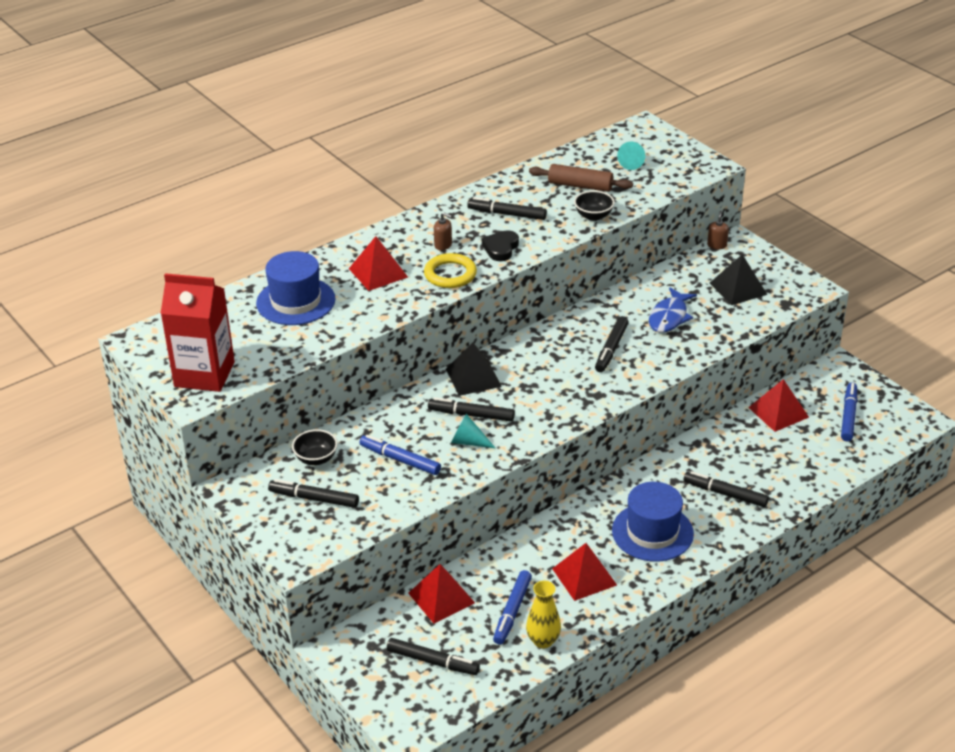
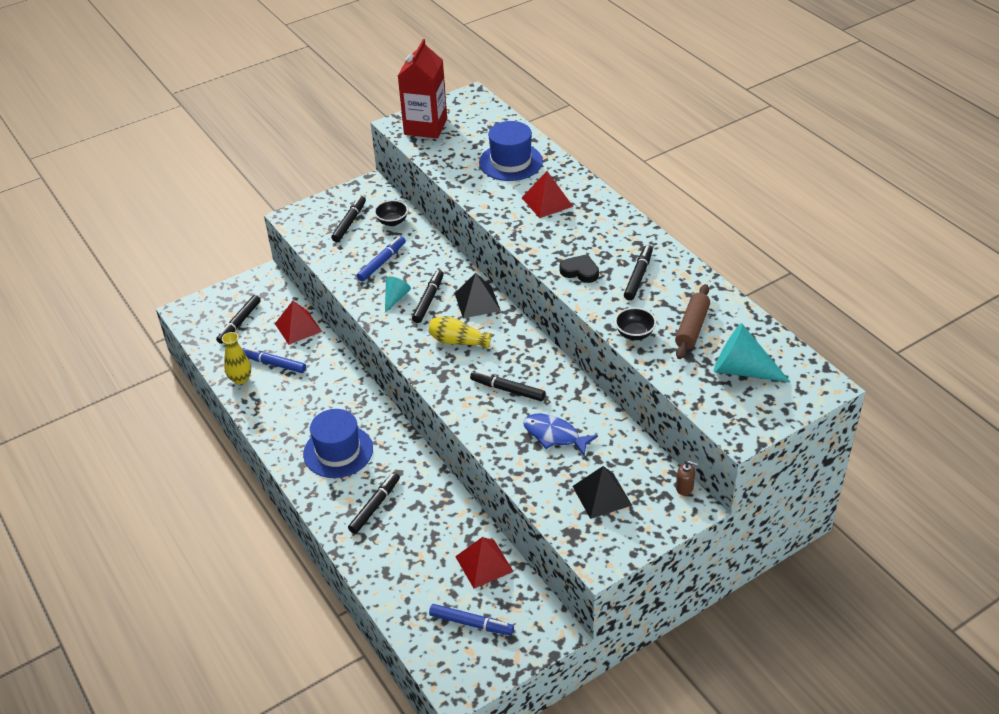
camera: 95 degrees right, 5 degrees up
(443, 245) = (587, 237): brown soap dispenser -> none
(450, 274) = (541, 241): yellow ring -> none
(541, 387) = (458, 341): none -> yellow vase
(584, 576) = (299, 406): red pyramid -> none
(632, 162) = (742, 370): turquoise cone -> turquoise cone, size x1.76

